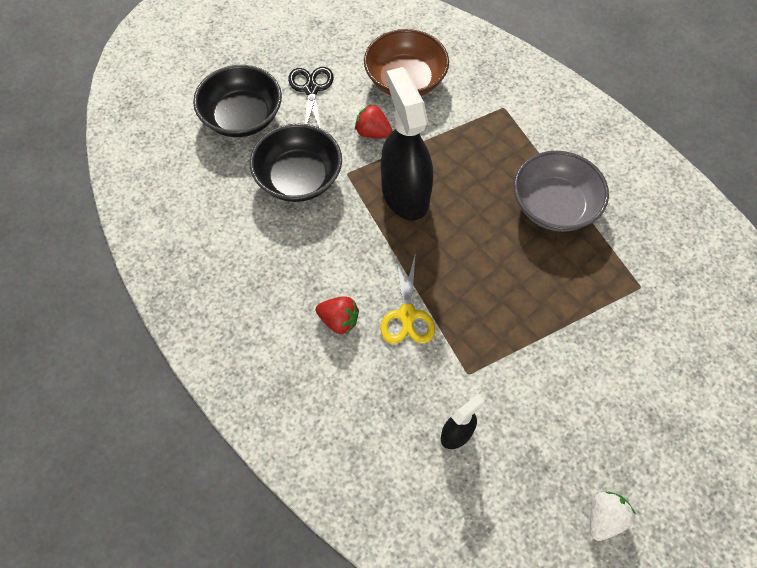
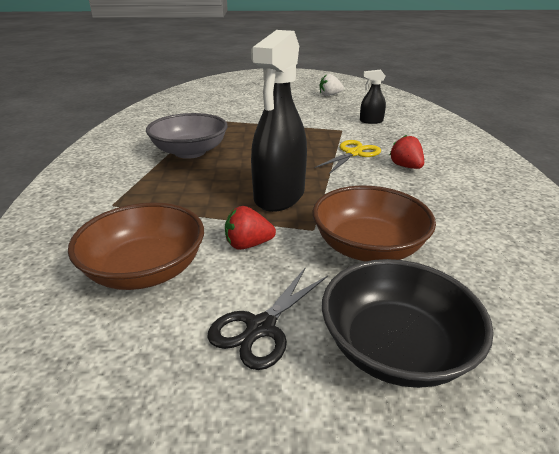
camera: 140 degrees left, 30 degrees down
(299, 178) = (368, 247): black bowl -> brown bowl
(373, 133) = (248, 244): red strawberry -> red strawberry turned 105 degrees clockwise

